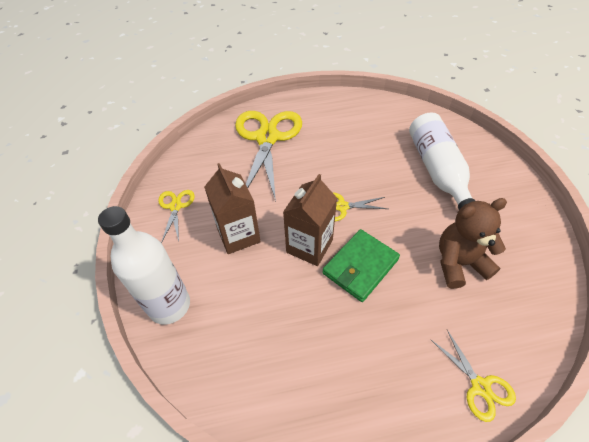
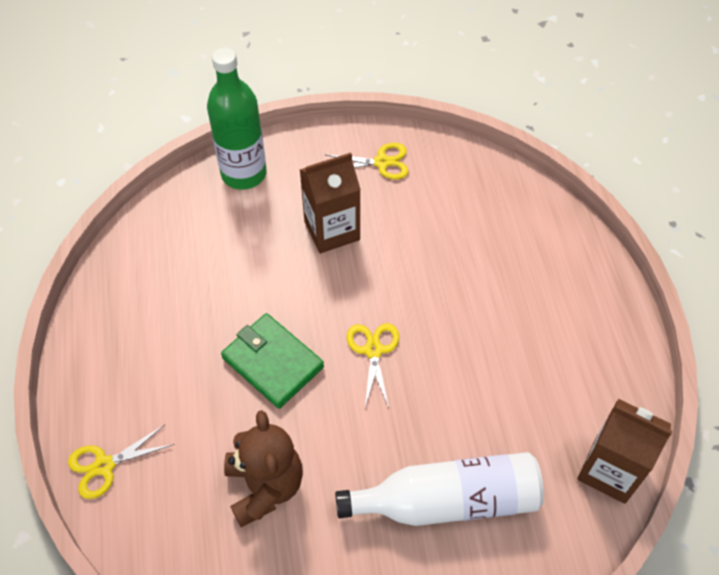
camera: 90 degrees right, 5 degrees up
(169, 305) = (244, 174): white bottle -> green bottle
(267, 138) = (517, 259): yellow scissors -> none
(309, 246) = (309, 307): brown carton -> brown carton (610, 470)

